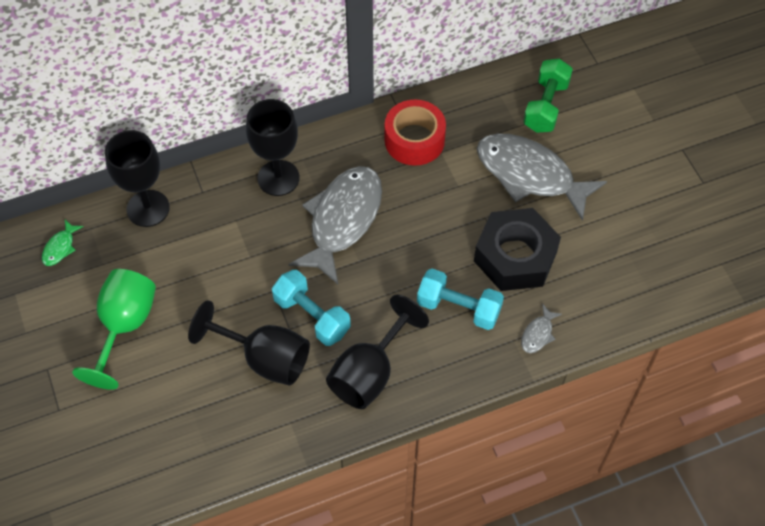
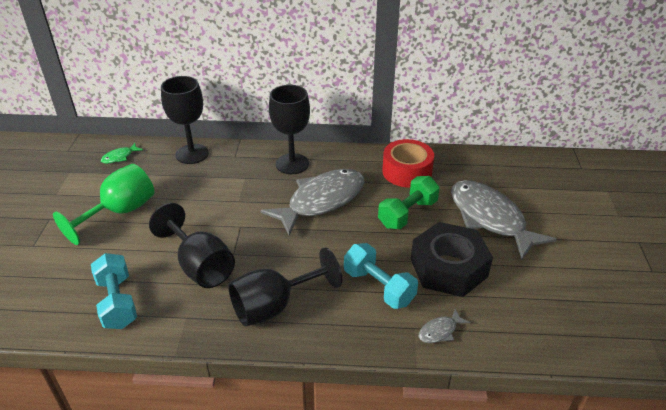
camera: 25 degrees right, 20 degrees down
(312, 316) = (256, 251): turquoise dumbbell -> turquoise dumbbell (117, 302)
(546, 106) = (525, 181): green dumbbell -> green dumbbell (407, 214)

